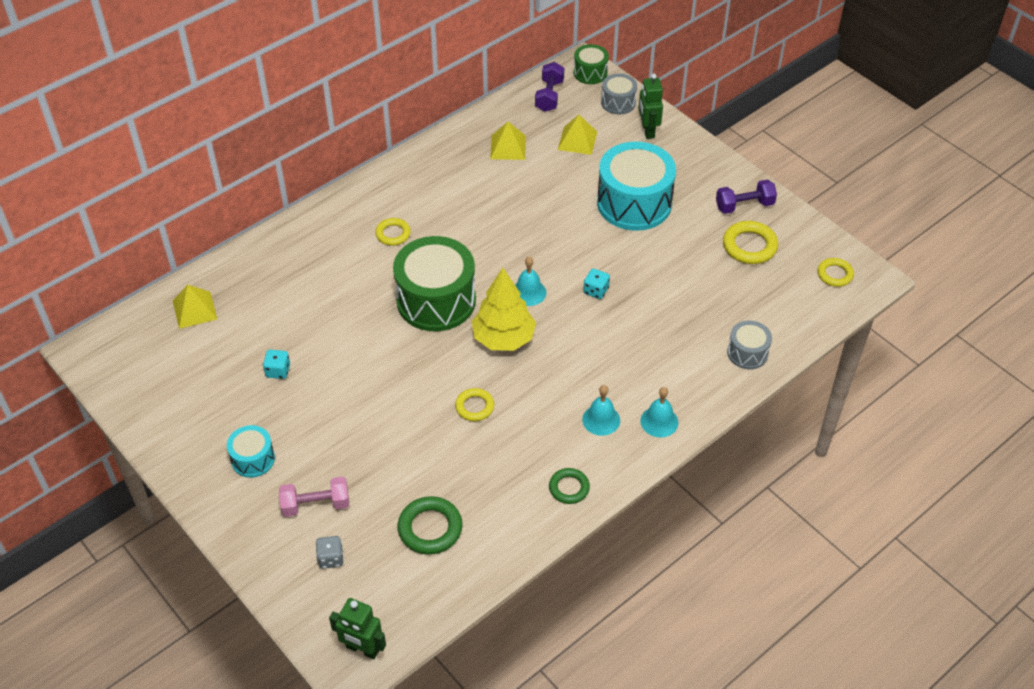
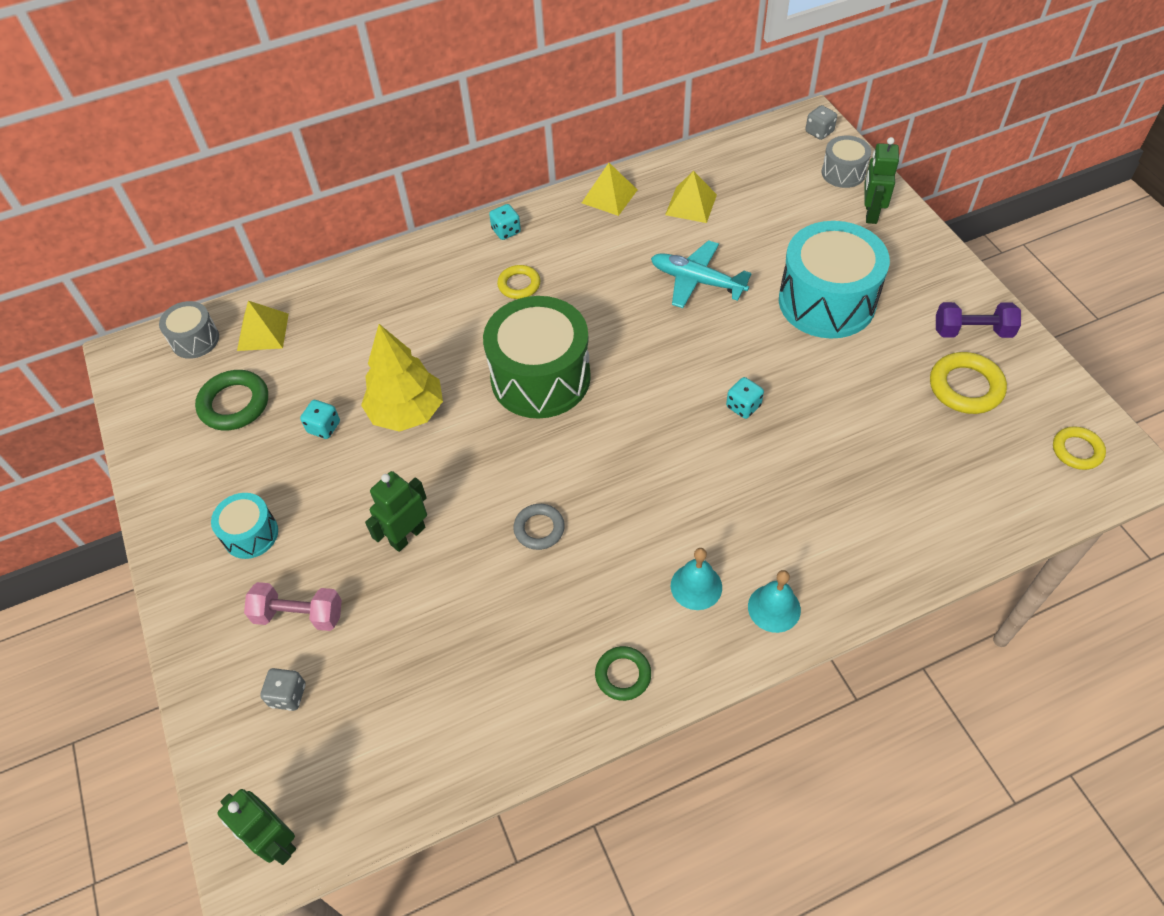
camera: 20 degrees right, 5 degrees up
(366, 194) = (506, 231): none -> turquoise dice
(377, 433) = (407, 536): none -> green robot
(430, 528) = (424, 686): green ring -> green ring (234, 404)
(474, 407) = (539, 529): yellow ring -> grey ring
(503, 338) = (606, 444): yellow tree -> yellow tree (407, 412)
(528, 292) = (657, 391): turquoise bell -> none
(531, 205) = (696, 281): none -> turquoise plane
(549, 96) = (760, 151): purple dumbbell -> none
(577, 140) = (778, 210): yellow pyramid -> yellow pyramid (609, 196)
(590, 73) = (819, 132): green drum -> grey dice
(747, 353) = (924, 537): grey drum -> grey drum (195, 340)

